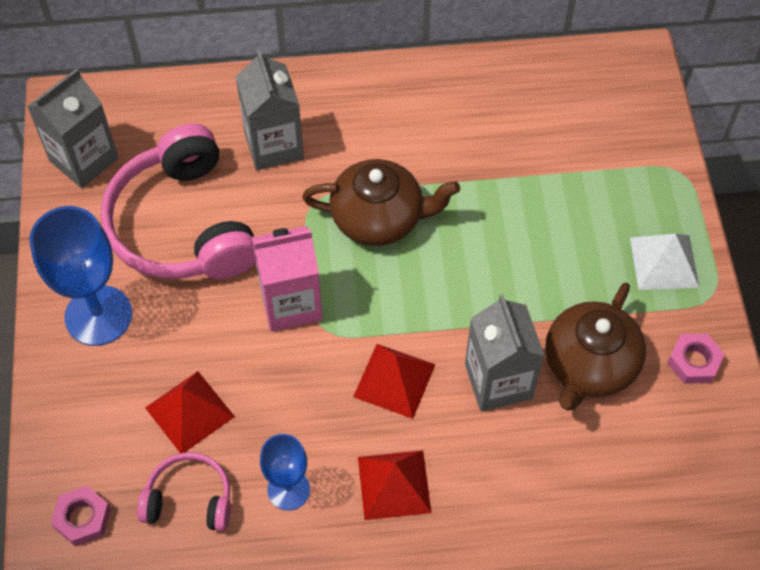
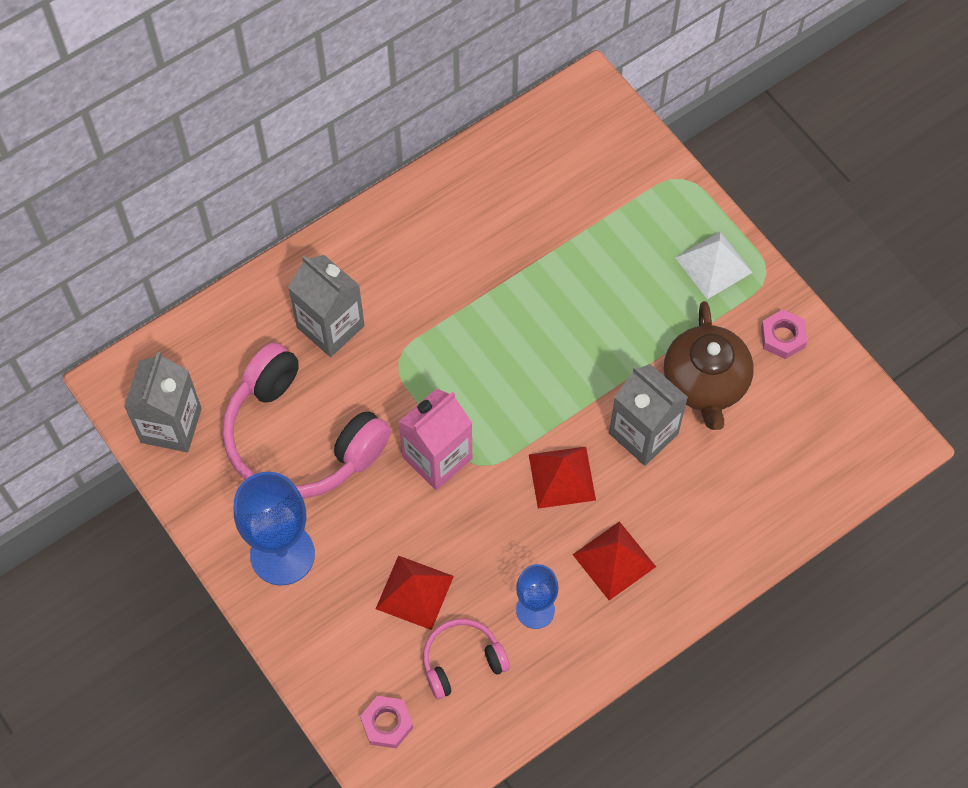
camera: 30 degrees left, 5 degrees up
(379, 218) = (462, 346): brown teapot -> none

